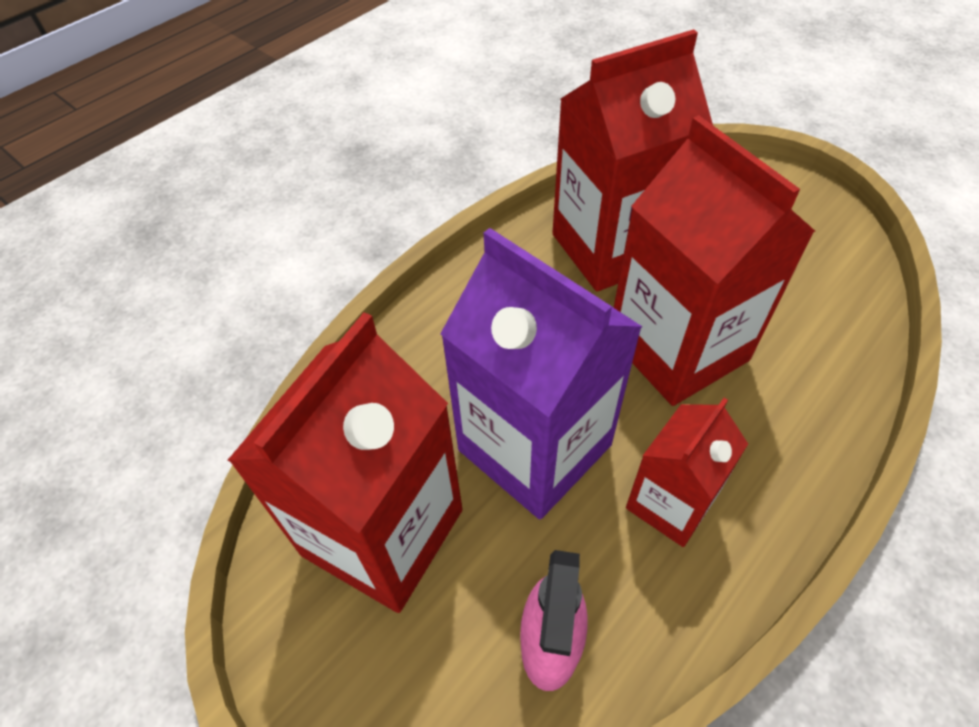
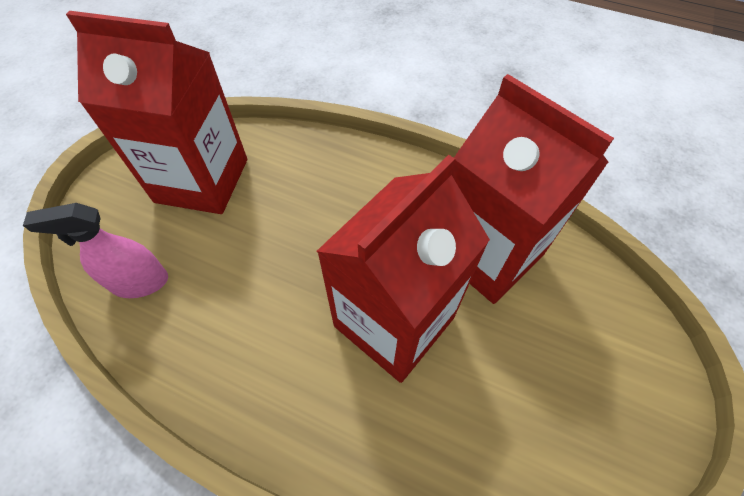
camera: 70 degrees right, 5 degrees up
(534, 447) = (276, 242): purple carton -> none
(670, 503) = (247, 337): red carton -> none

